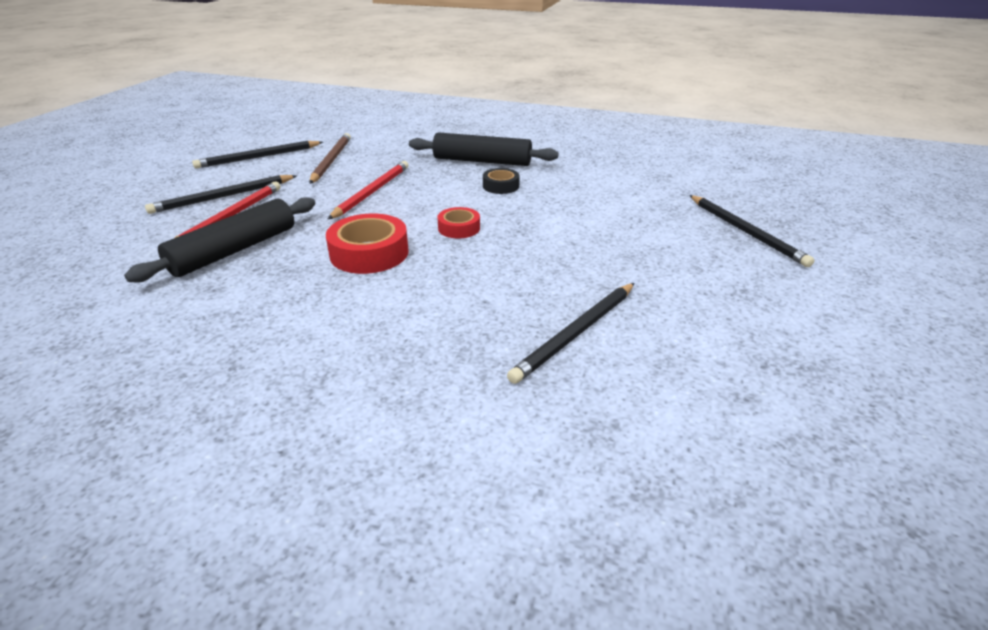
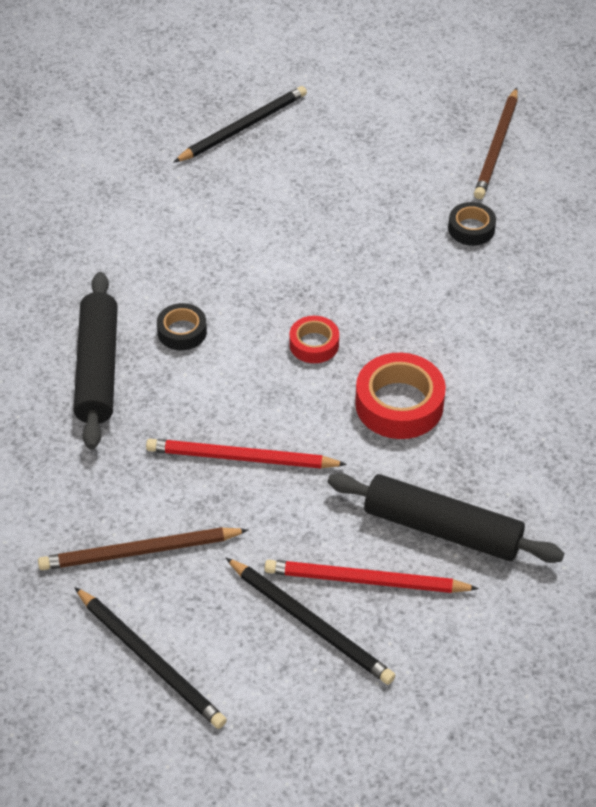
camera: 105 degrees left, 15 degrees up
(576, 333) = (471, 229): black pencil -> black tape
(730, 386) = (497, 147): none -> brown pencil

